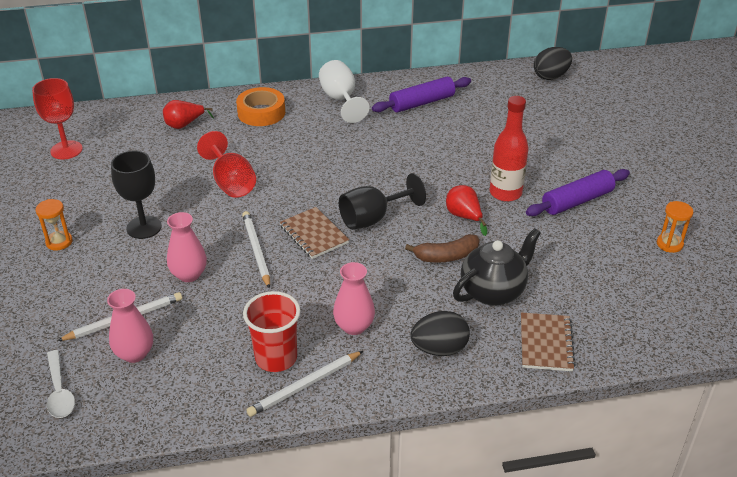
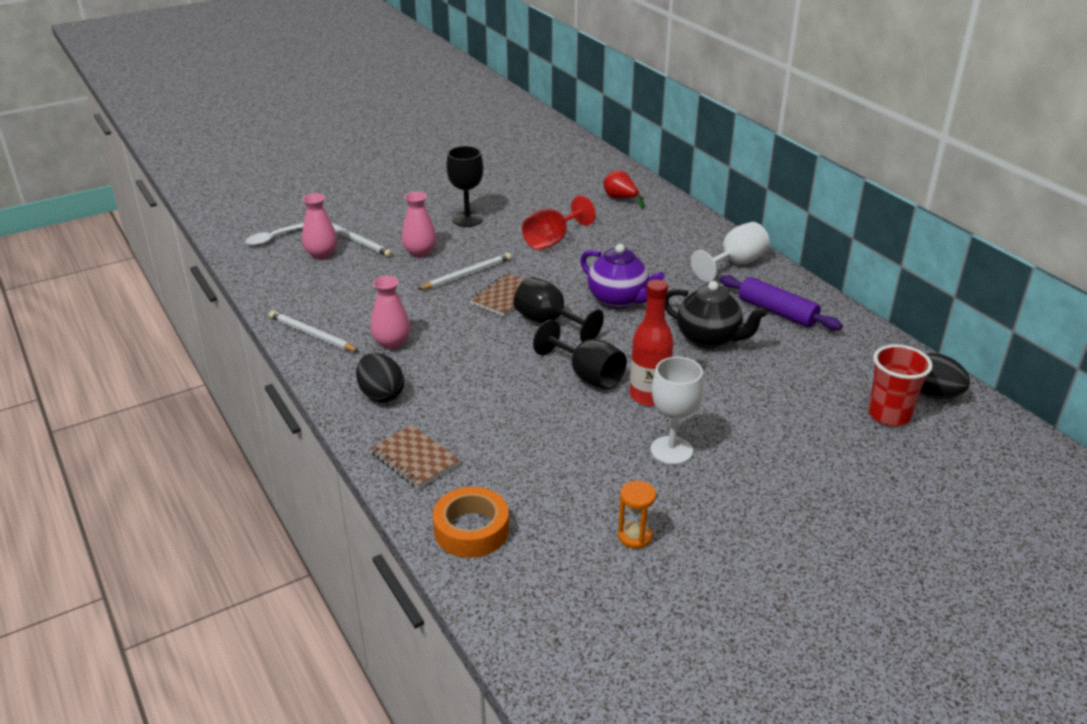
camera: 70 degrees right, 5 degrees down
(59, 242) = (430, 193): orange hourglass -> none
(66, 150) = (544, 163): red goblet -> none
(261, 112) = (673, 228): orange tape -> orange tape (471, 530)
(276, 358) = (338, 314): red cup -> red cup (889, 415)
(359, 171) = (618, 300): none -> purple teapot
(446, 256) = (516, 375): brown banana -> none
(464, 217) = (587, 375): red pear -> black goblet
(493, 291) = (477, 413): black teapot -> black teapot (709, 339)
(546, 343) = (414, 459): brown notebook -> brown notebook turned 60 degrees clockwise
(577, 201) = (671, 450): purple rolling pin -> white goblet

